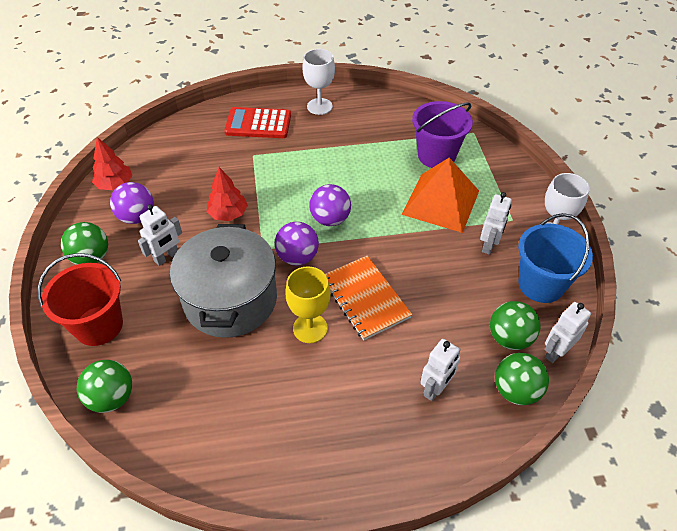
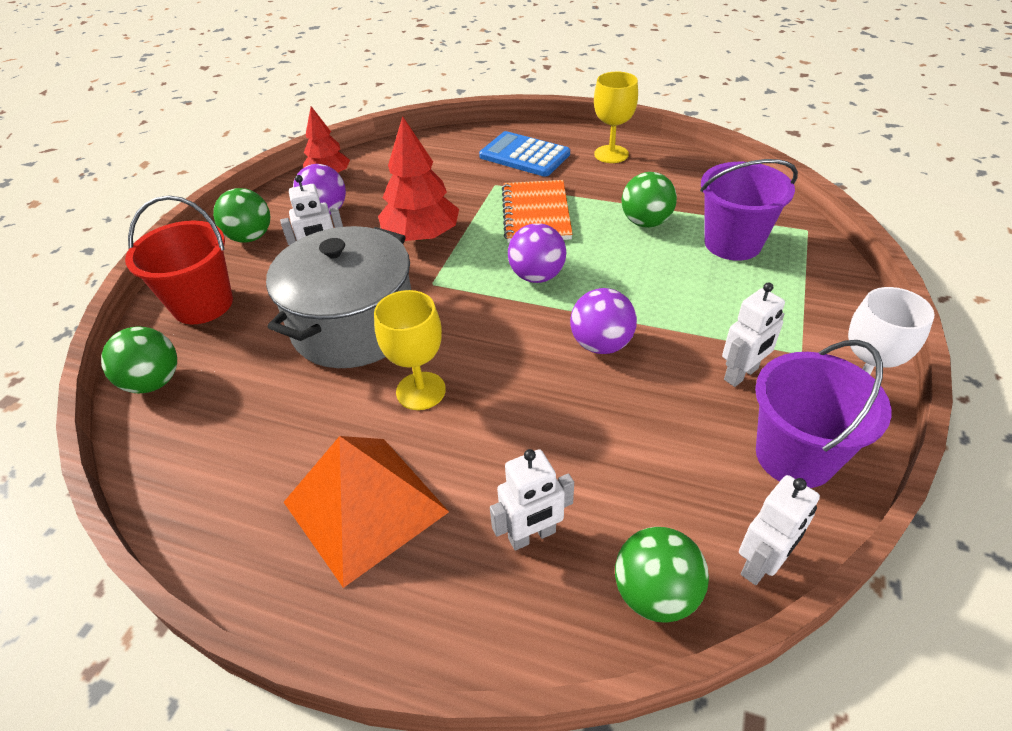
camera: 30 degrees right, 5 degrees down
(228, 214) = (421, 236): red tree -> red tree, size x1.52
(258, 124) = (524, 155): red calculator -> blue calculator
(297, 257) = (466, 305): purple ball -> purple ball (601, 344)
(319, 106) = (611, 154): white goblet -> yellow goblet
(365, 298) = (516, 381): orange notebook -> orange notebook (536, 213)
(441, 202) = (702, 299): orange pyramid -> orange pyramid (365, 506)
(509, 338) = (693, 512): green ball -> green ball (645, 222)
(541, 284) = (795, 456): blue bucket -> purple bucket
(555, 352) = (761, 564): white robot -> white robot turned 150 degrees clockwise

